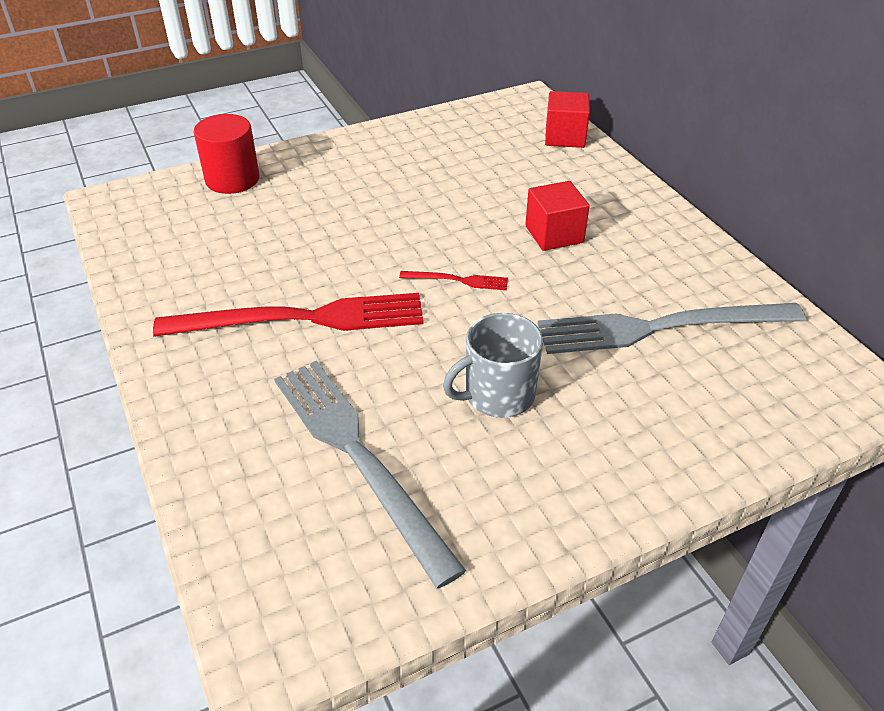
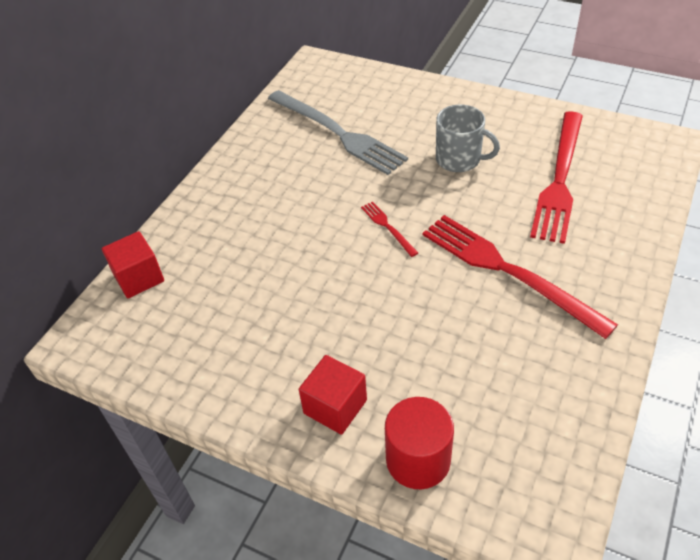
camera: 125 degrees left, 5 degrees up
(358, 456) = (559, 179): grey fork -> red fork
(554, 234) = (289, 213): red cube -> red cube (335, 406)

